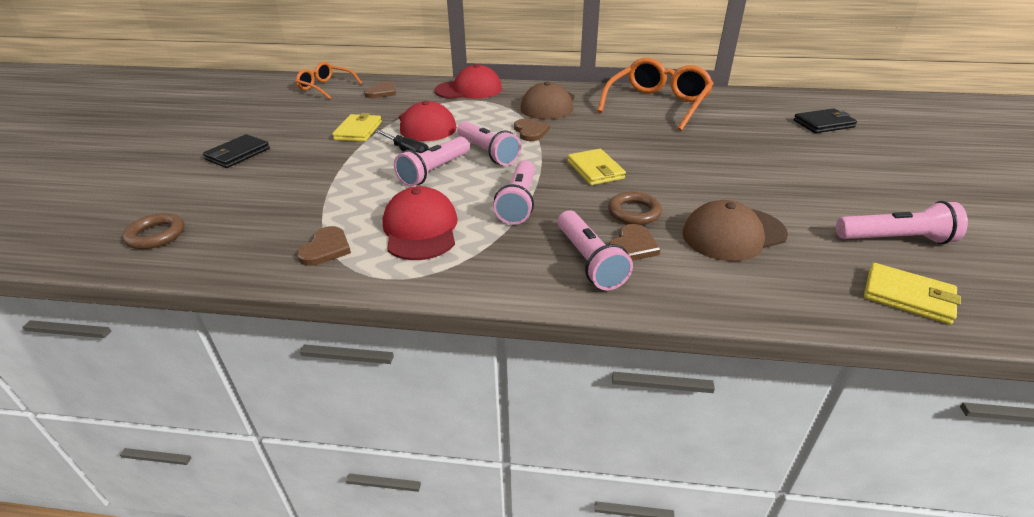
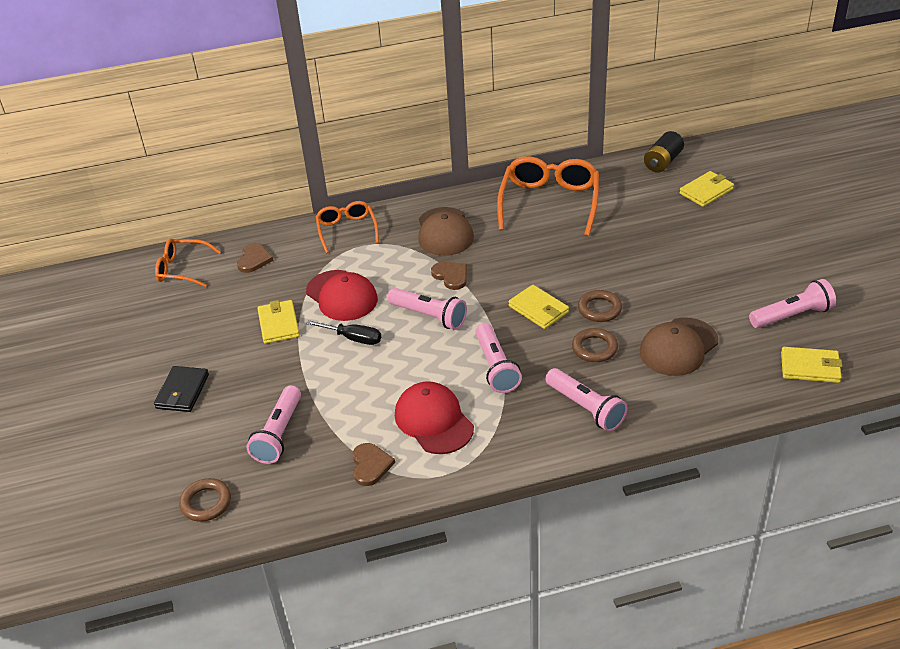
camera: 20 degrees left, 5 degrees up
(434, 171) = (396, 354): pink flashlight -> pink flashlight (279, 434)
(469, 90) = (347, 230): red cap -> orange glasses
(632, 246) = (610, 383): brown heart -> none
(659, 183) = (599, 309): none -> brown ring
(785, 98) = (662, 162): none -> black battery
(823, 124) = (706, 191): black wallet -> yellow wallet

